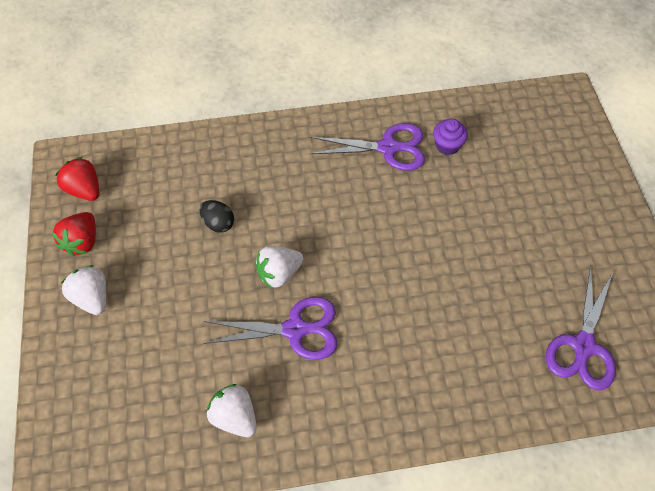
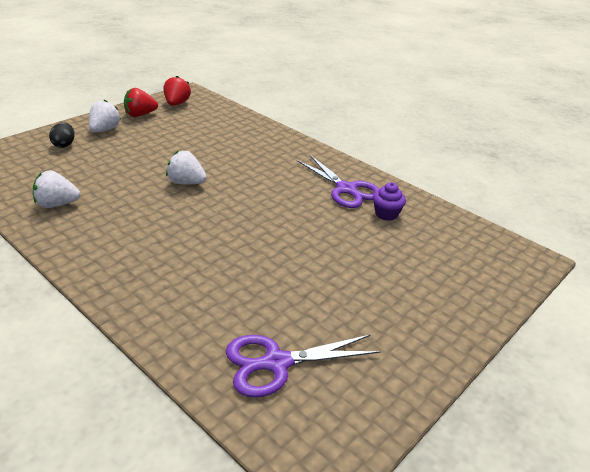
camera: 50 degrees right, 25 degrees down
(218, 223) = (201, 149): black egg -> black egg (64, 145)
(235, 416) = (57, 204): white strawberry -> white strawberry turned 105 degrees counterclockwise
(296, 329) = (147, 204): purple scissors -> none

